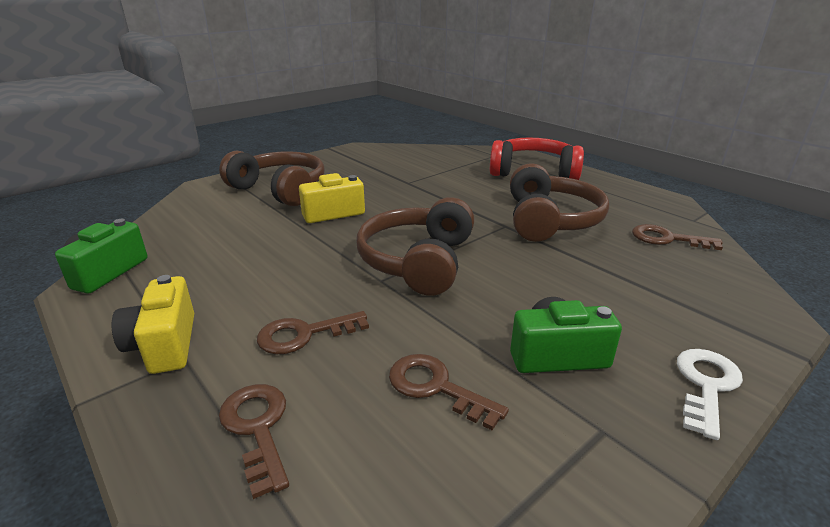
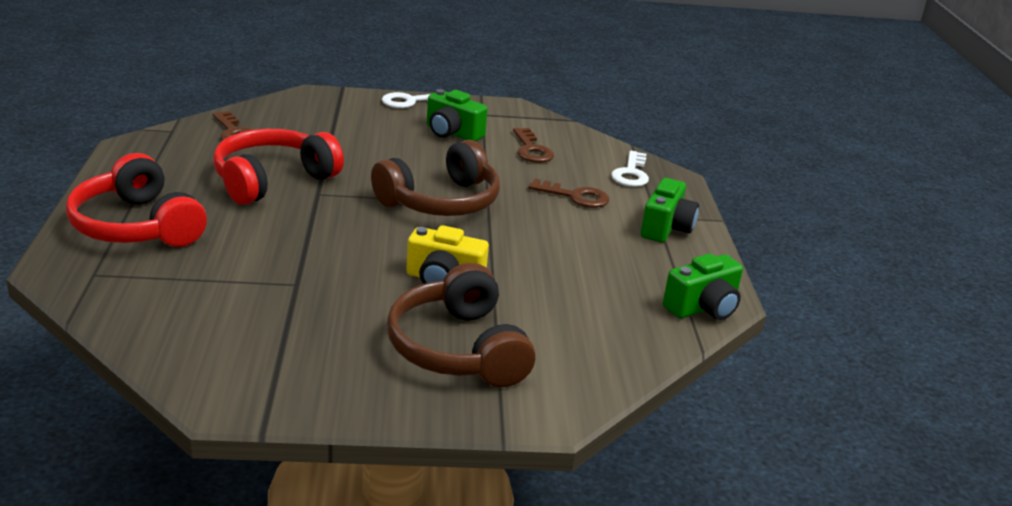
camera: 145 degrees left, 0 degrees up
(165, 344) = (666, 228): yellow camera -> green camera
(257, 428) = (631, 174): brown key -> white key
(549, 220) = (272, 180): brown headphones -> red headphones

